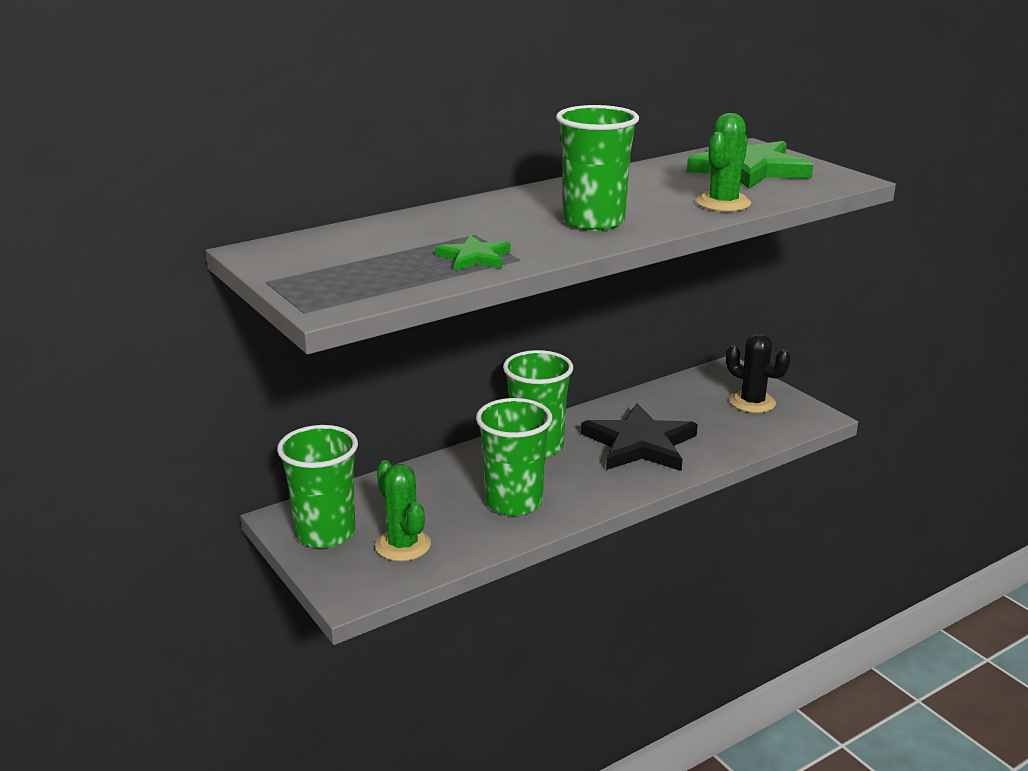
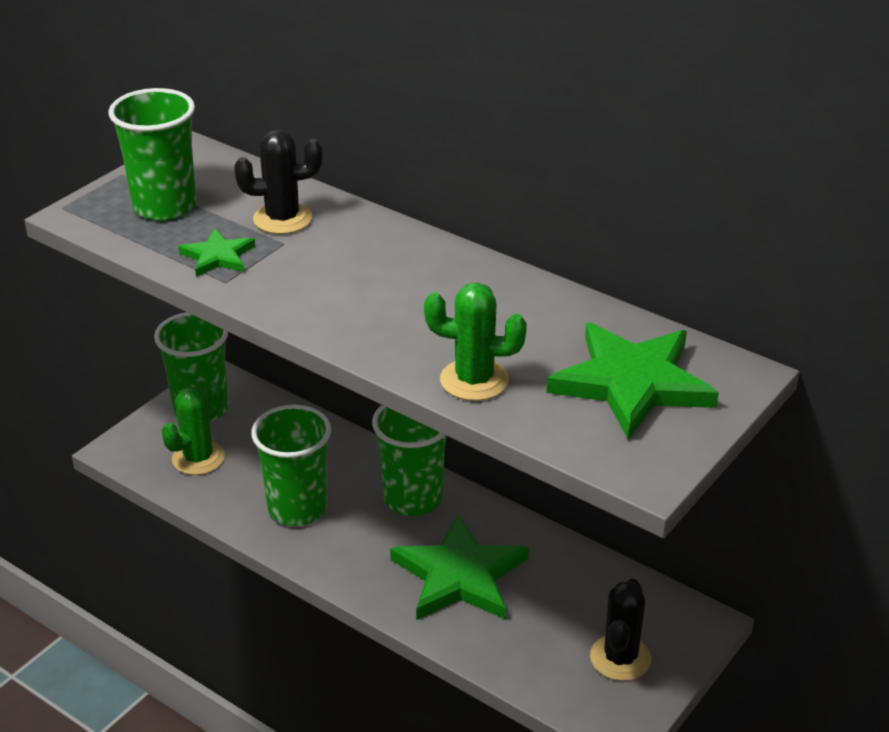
camera: 70 degrees right, 10 degrees up
(433, 230) = (282, 219): none -> black cactus
(594, 222) = (356, 303): green cup -> green cup (164, 206)
(640, 444) = (459, 575): black star -> green star

